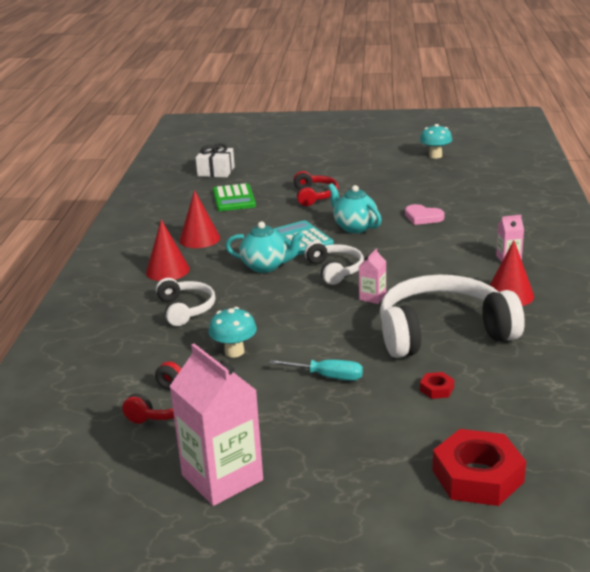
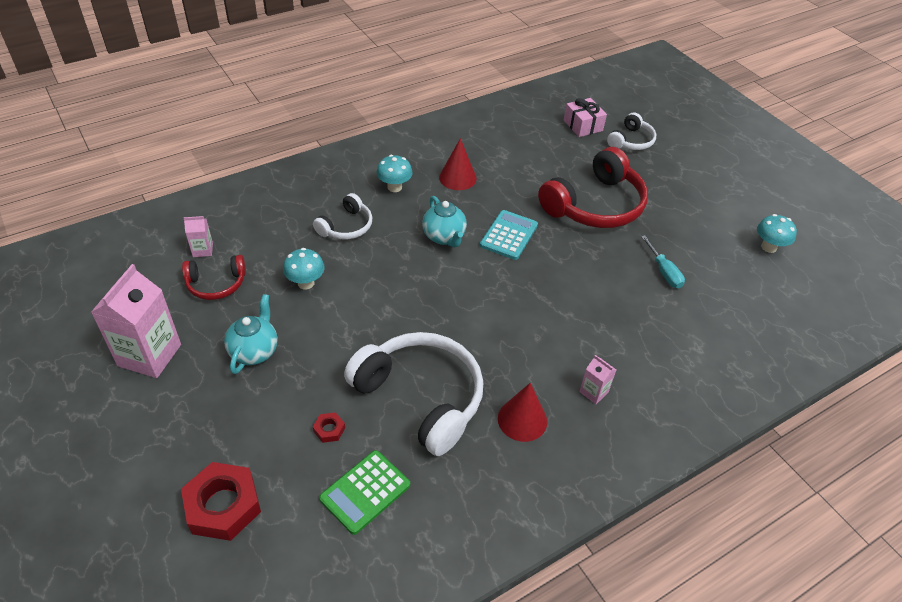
camera: 50 degrees right, 20 degrees up
(167, 270) = (394, 187): red cone -> turquoise mushroom
(216, 171) = (583, 125): white gift -> pink gift
(234, 198) = (543, 161): green calculator -> green calculator (365, 492)
(314, 196) = (595, 205): red headphones -> red headphones, size x1.92
(327, 376) = (305, 352): turquoise screwdriver -> turquoise screwdriver (663, 271)
(335, 270) = (472, 281): white headphones -> white headphones (631, 141)
(354, 227) = (559, 258): turquoise teapot -> turquoise teapot (254, 351)
(372, 297) = (445, 325): pink carton -> pink carton (203, 250)
(423, 217) = (622, 295): pink heart -> none

